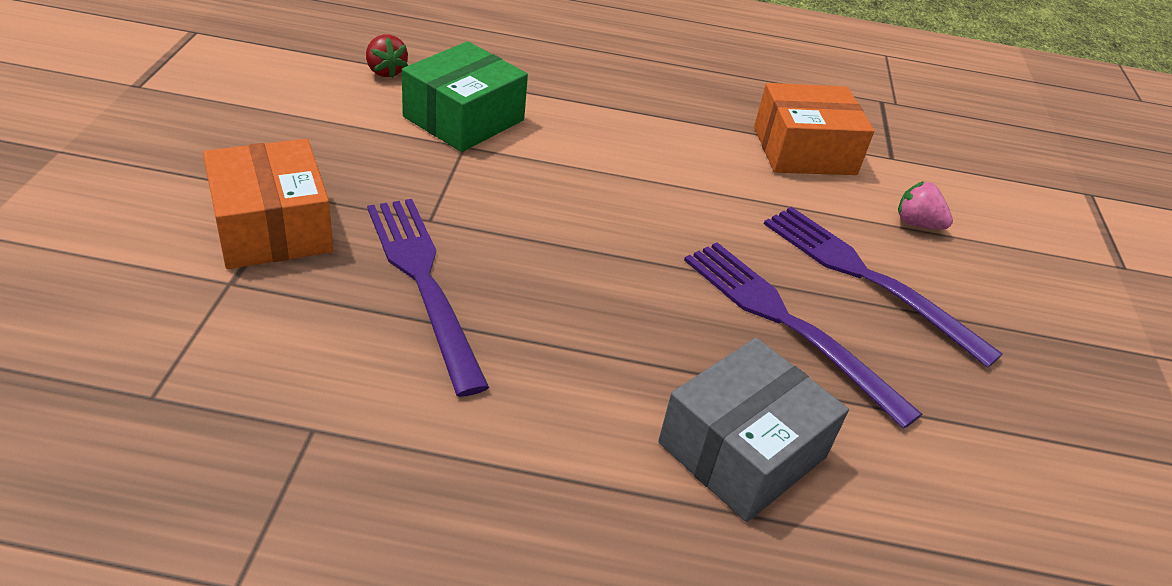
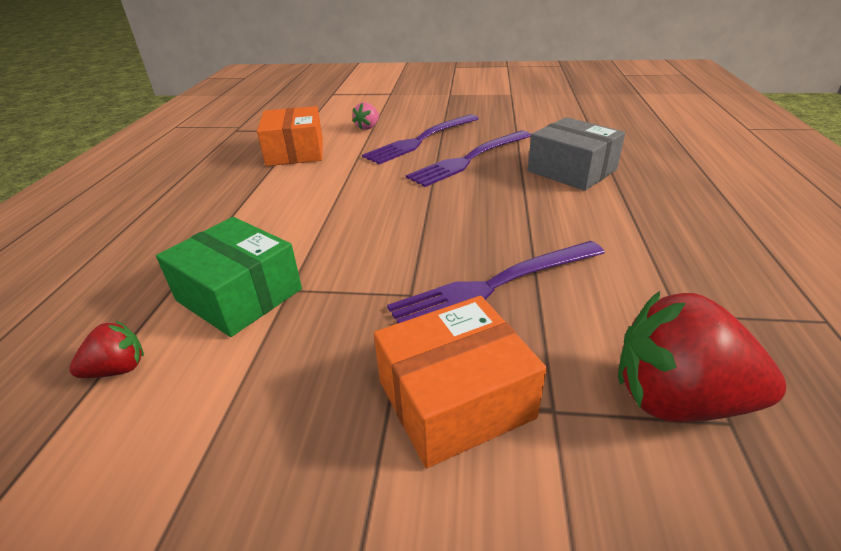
camera: 85 degrees left, 5 degrees down
(196, 368) = (677, 399): none -> red strawberry

